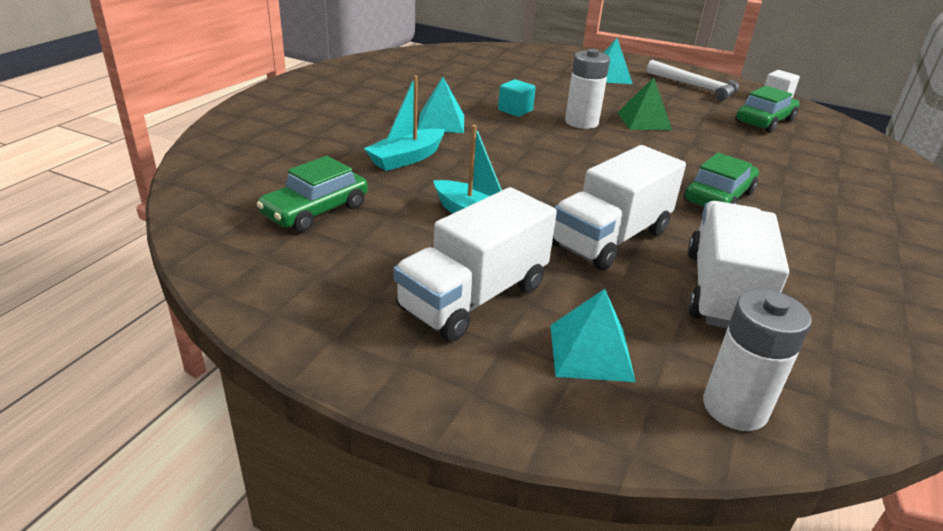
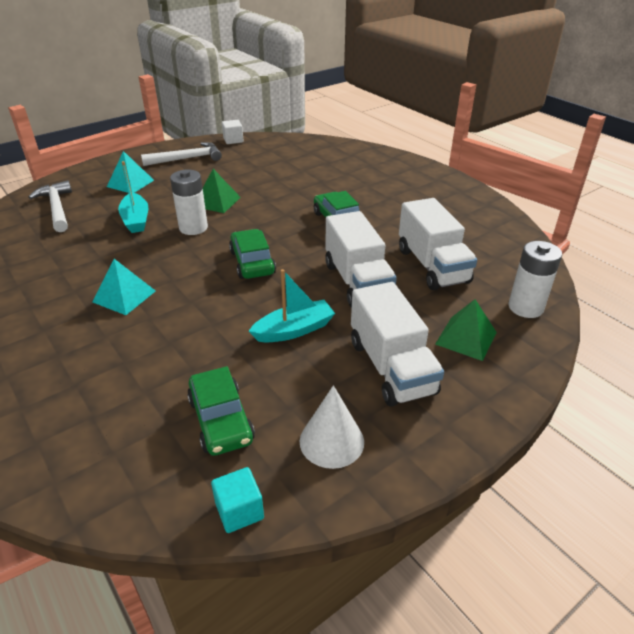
camera: 60 degrees left, 5 degrees up
(324, 280) = (331, 441): none -> white cone
(406, 158) = (173, 337): turquoise boat -> turquoise boat (136, 220)
(515, 110) = (142, 250): turquoise cube -> turquoise cube (239, 511)
(528, 62) = (57, 208): none -> white hammer
(590, 352) = (466, 338): turquoise pyramid -> green pyramid
(722, 291) = (432, 266): white truck -> white truck turned 150 degrees counterclockwise
(764, 121) = (260, 160): green car -> green car (252, 262)

